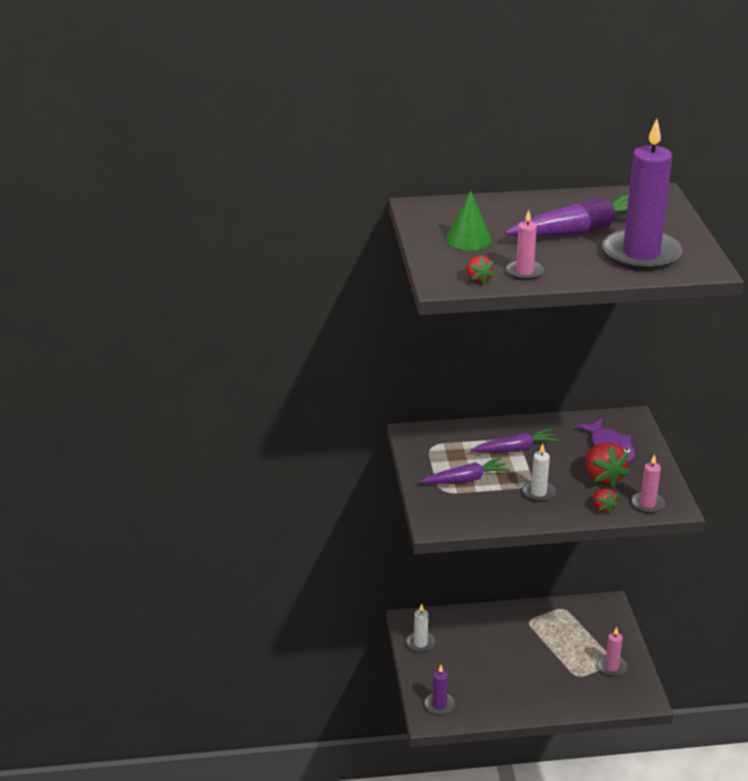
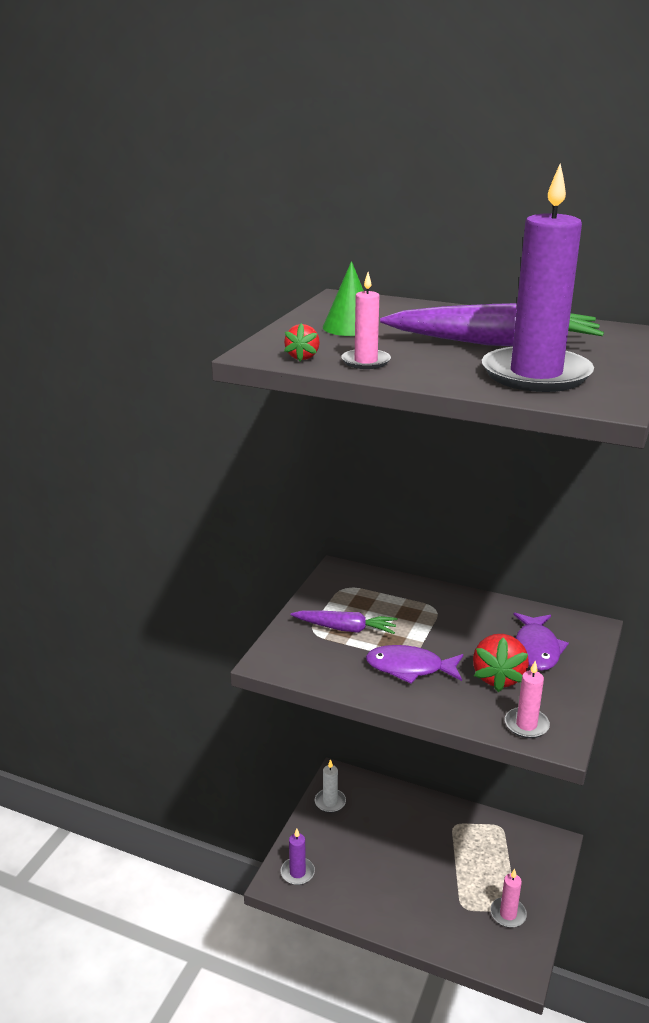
camera: 30 degrees right, 5 degrees down
(515, 449) = (428, 617): purple carrot -> none
(538, 493) = (409, 668): white candle -> purple fish
(603, 508) = (468, 710): red strawberry -> none

